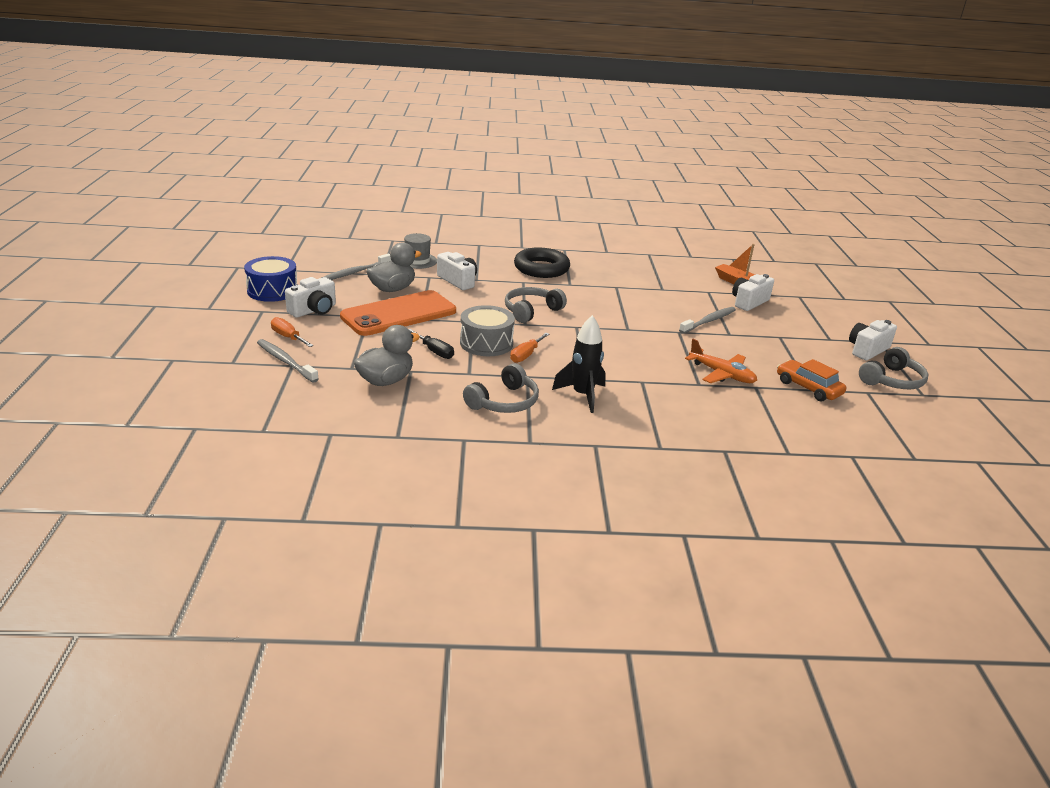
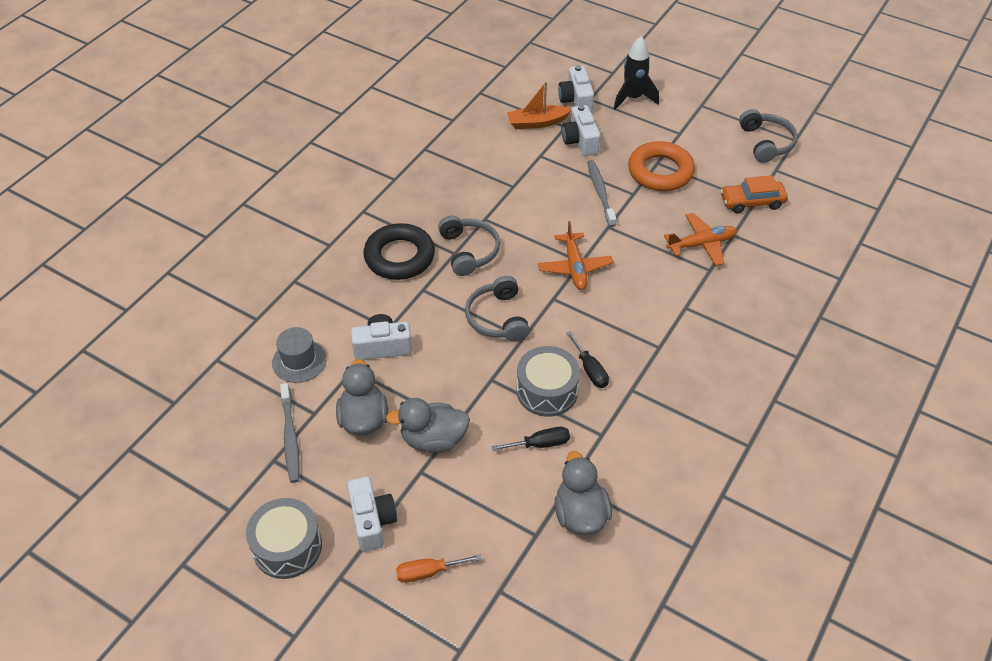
camera: 55 degrees left, 20 degrees up
(272, 291) = (287, 547): blue drum -> grey drum
(285, 361) = (487, 594): grey toothbrush -> none
(399, 314) = (433, 439): orange phone -> grey duck
(504, 402) = (671, 432): grey headphones -> grey headphones (469, 251)
(526, 355) = (590, 370): orange screwdriver -> black screwdriver
(582, 395) = (688, 365): black rocket -> black rocket (633, 98)
(618, 328) = (574, 267): none -> orange plane
(772, 340) = (660, 171): none -> orange ring
(867, 350) = (711, 123): white camera -> white camera (576, 100)

